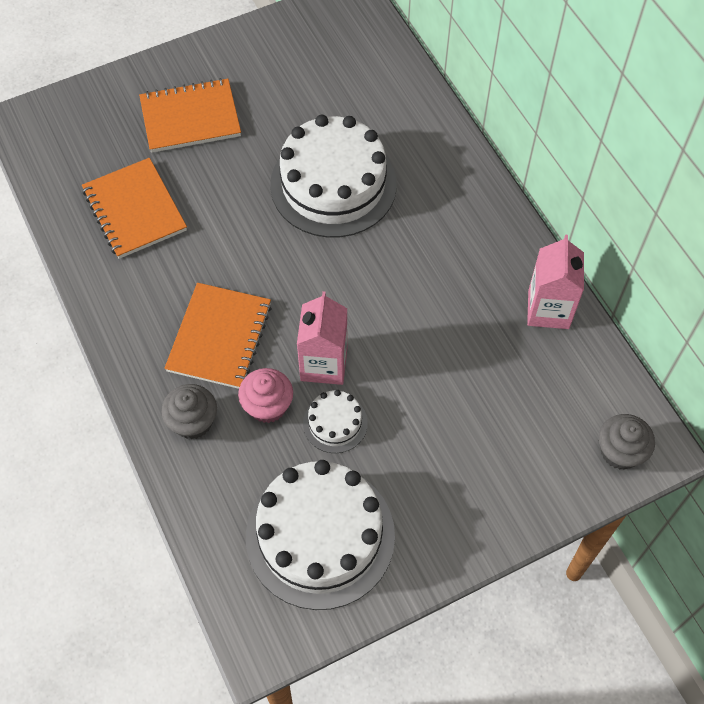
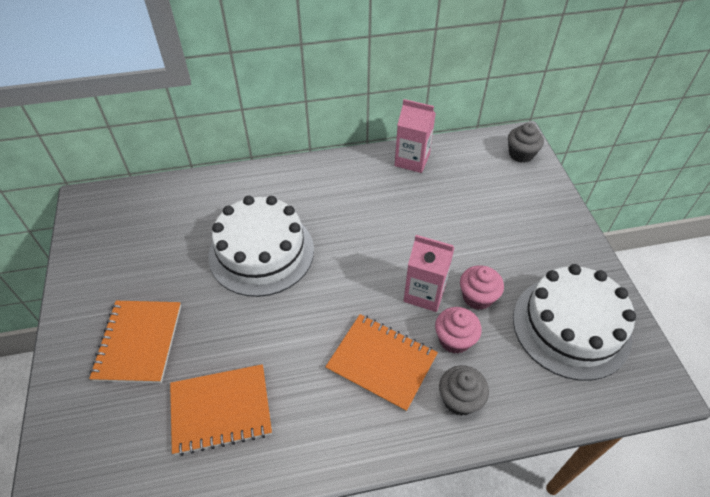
camera: 75 degrees left, 10 degrees down
(335, 423) = (477, 297): white cake -> pink cupcake

